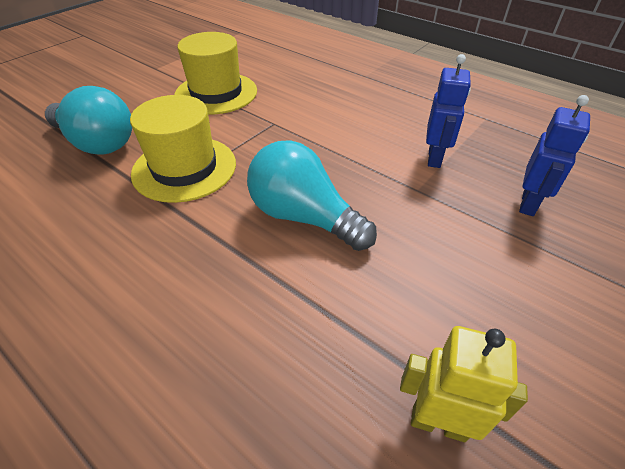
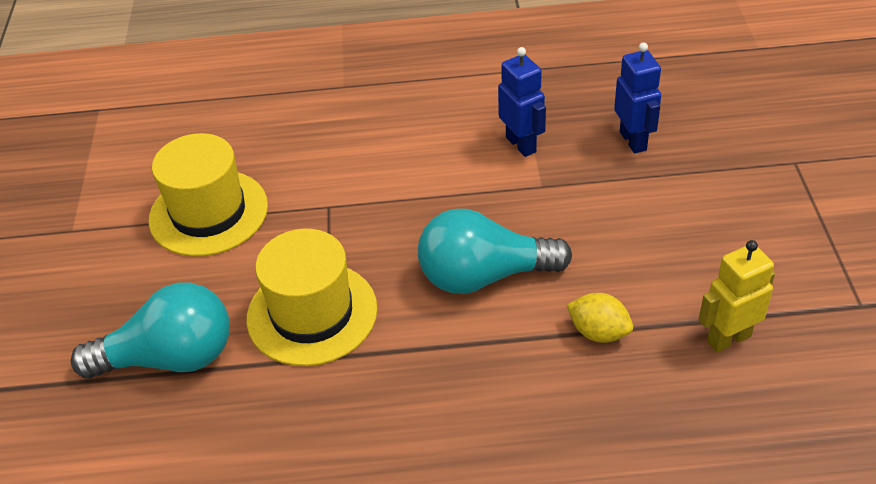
camera: 40 degrees left, 0 degrees up
(330, 317) = (598, 332): none -> yellow lemon

